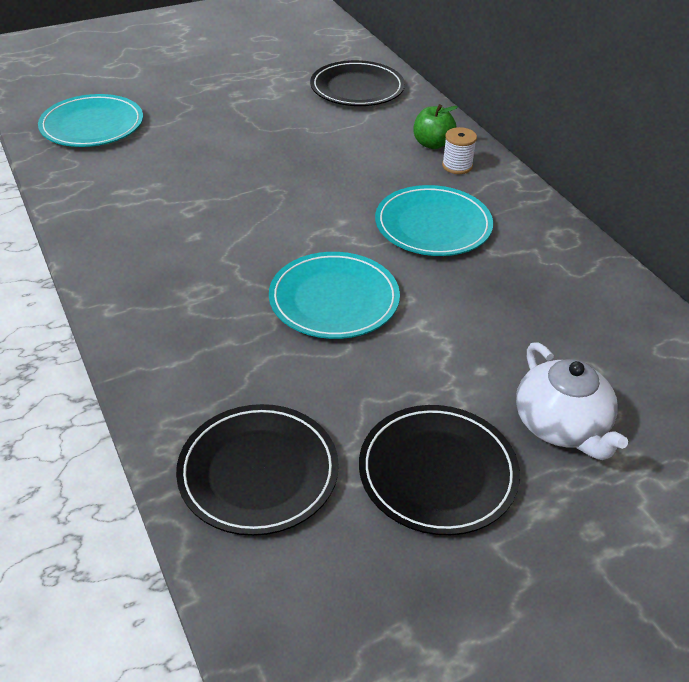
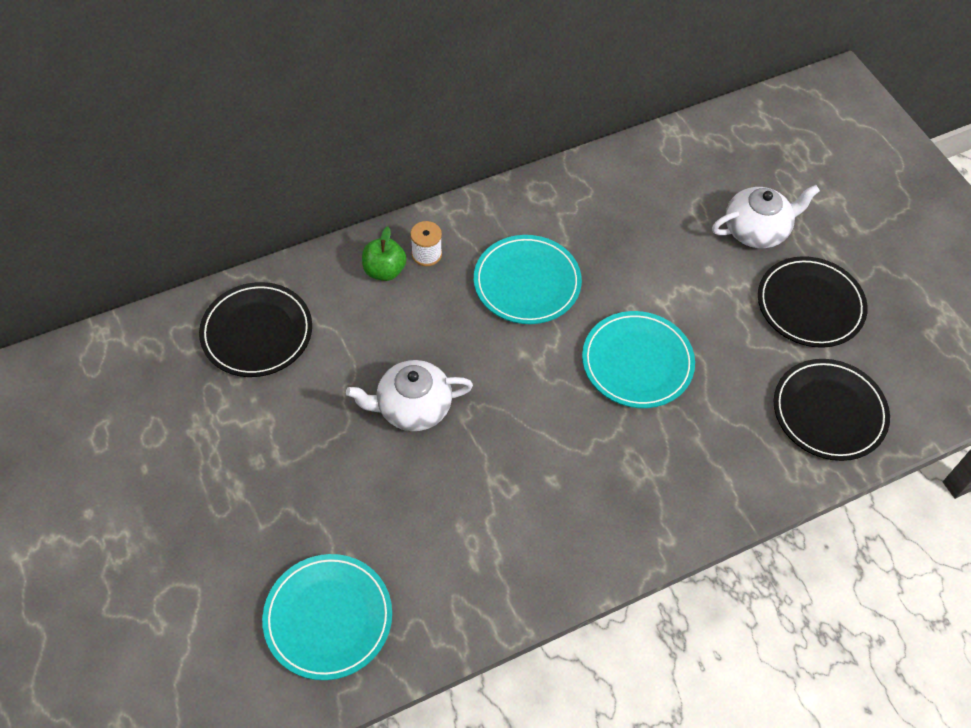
camera: 90 degrees left, 15 degrees up
(281, 160) = (412, 407): none -> white teapot

